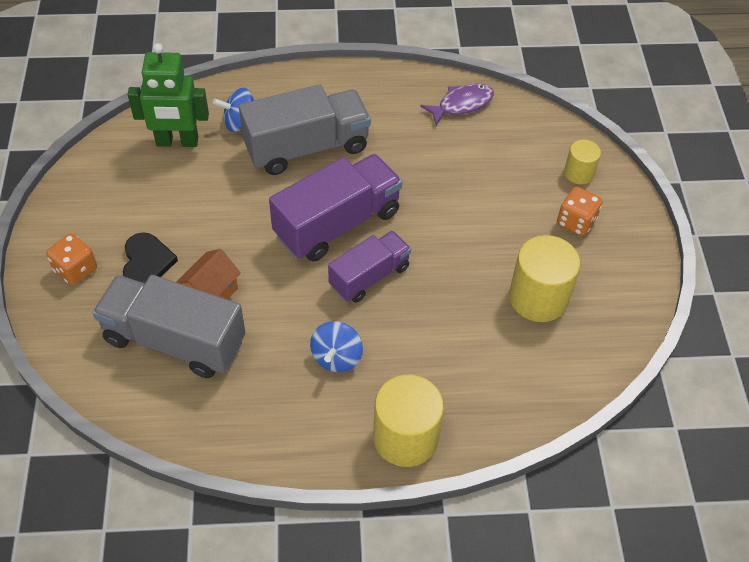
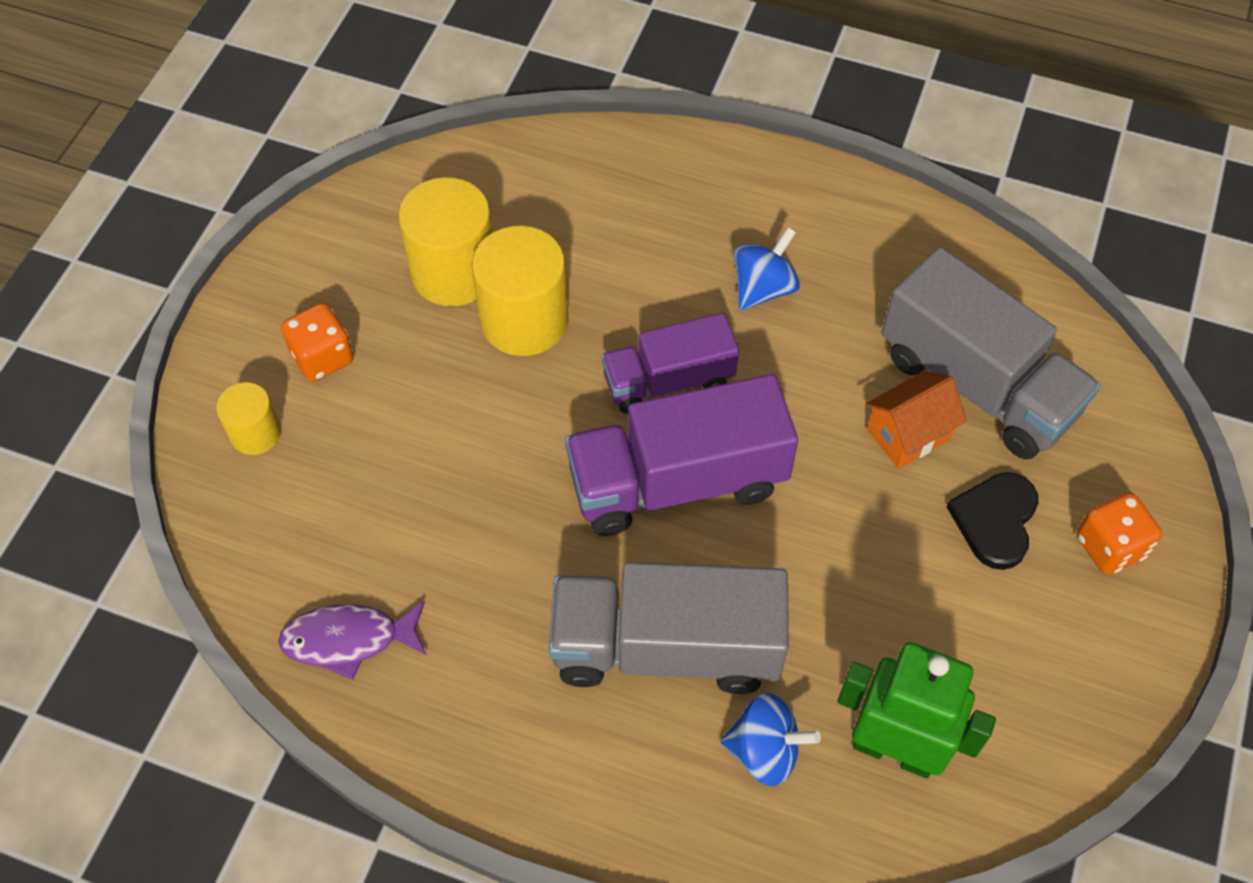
camera: 155 degrees left, 5 degrees up
(405, 437) = (720, 172): yellow cylinder -> yellow cylinder (524, 320)

